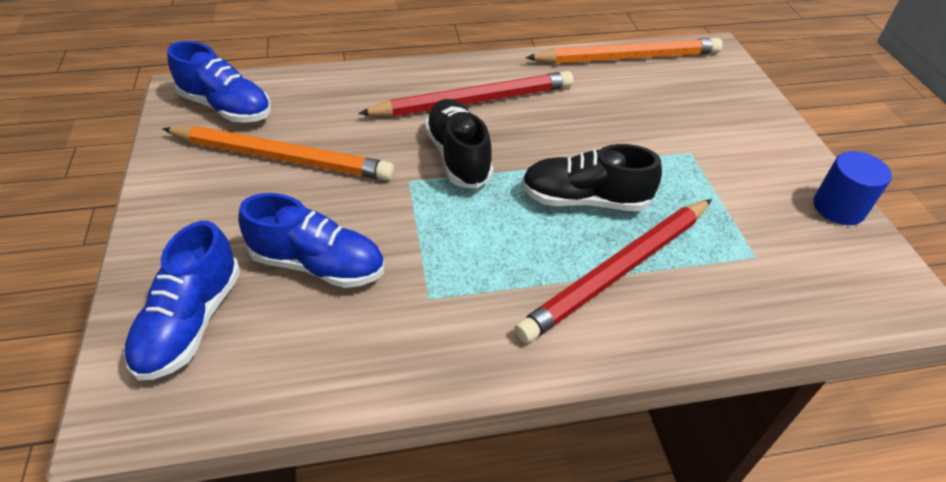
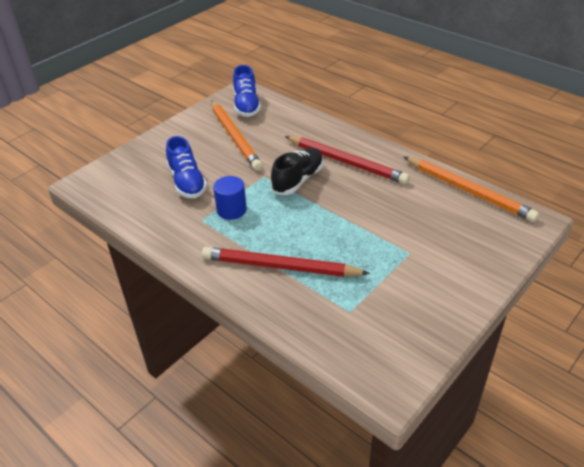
camera: 55 degrees right, 5 degrees down
(191, 322) = (129, 172): blue shoe -> none
(584, 200) = (318, 233): black shoe -> none
(838, 208) = (438, 332): blue cylinder -> blue cylinder (231, 210)

